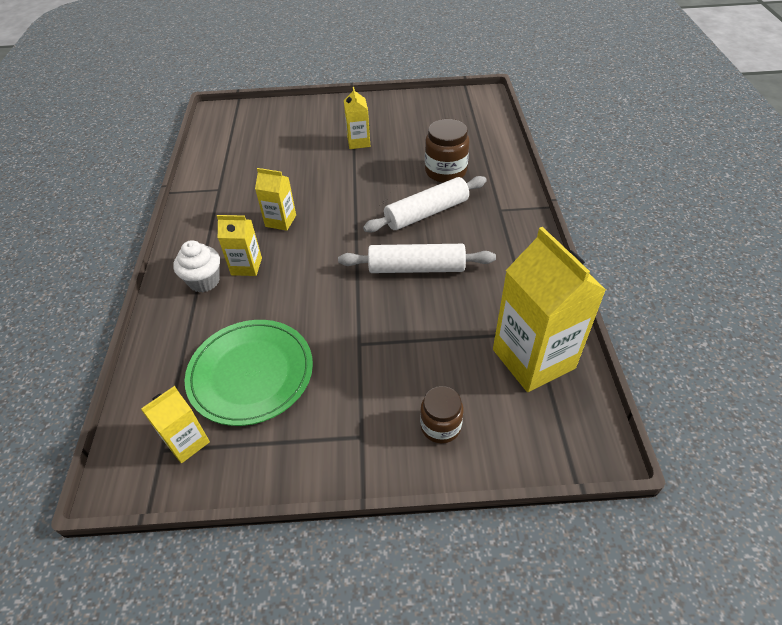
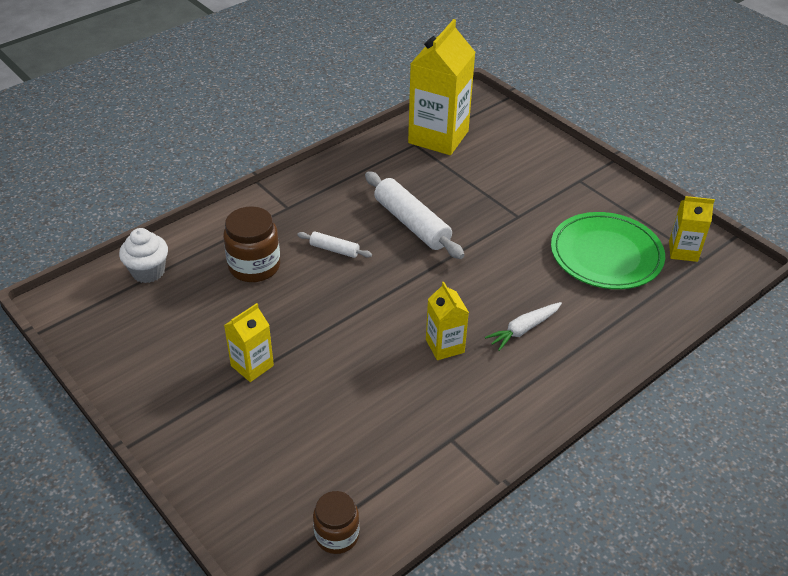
camera: 130 degrees left, 5 degrees down
(204, 281) = (570, 346): white cupcake -> white cupcake (148, 272)
(246, 266) = (523, 329): yellow carton -> white carrot
(426, 213) = (334, 249): white rolling pin -> white rolling pin, size x0.50
(440, 426) = (533, 153): brown jar -> brown jar (337, 535)

